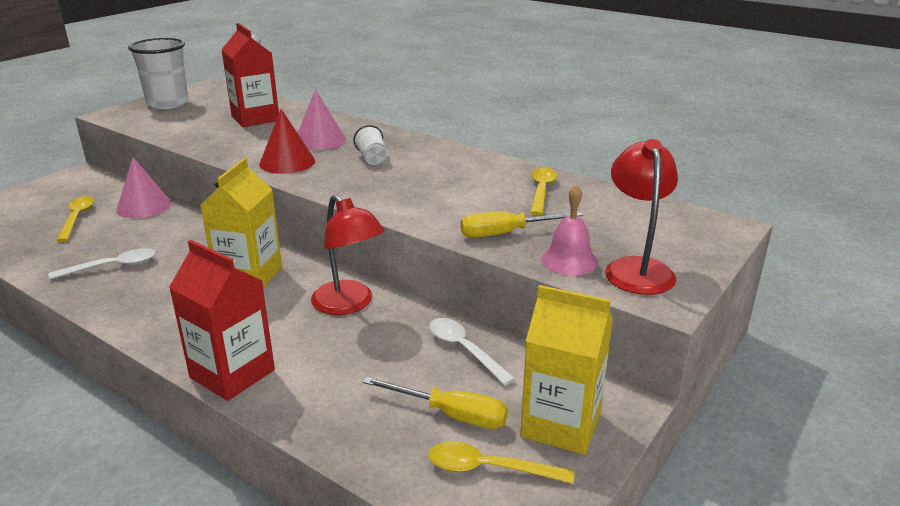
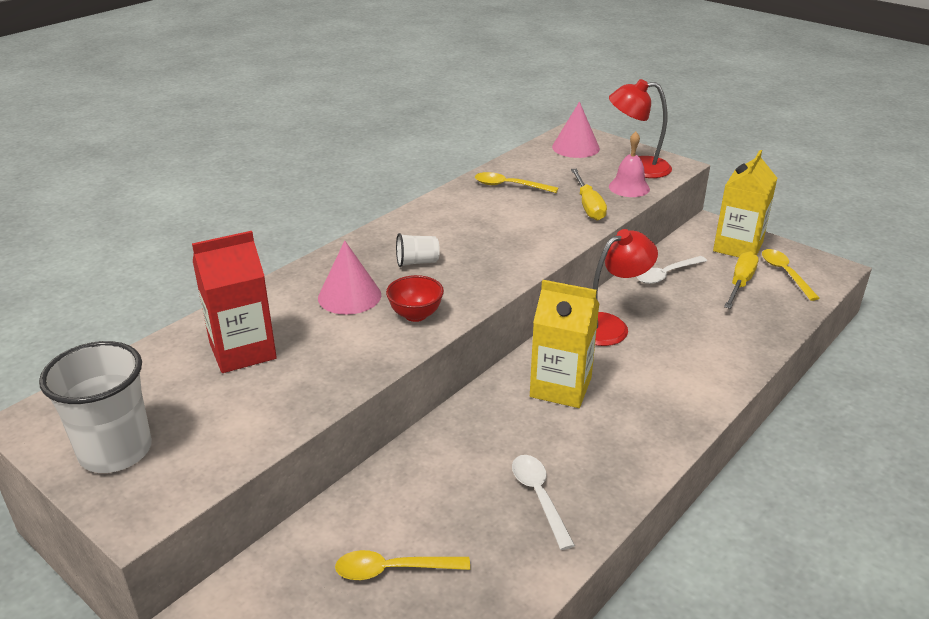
camera: 85 degrees left, 5 degrees up
(144, 206) = (367, 502): pink cone -> pink cone (575, 147)
(232, 374) = (720, 381): red carton -> none
(287, 162) = (415, 315): red cone -> red bowl
(488, 468) = (785, 273): yellow spoon -> yellow spoon turned 150 degrees clockwise

